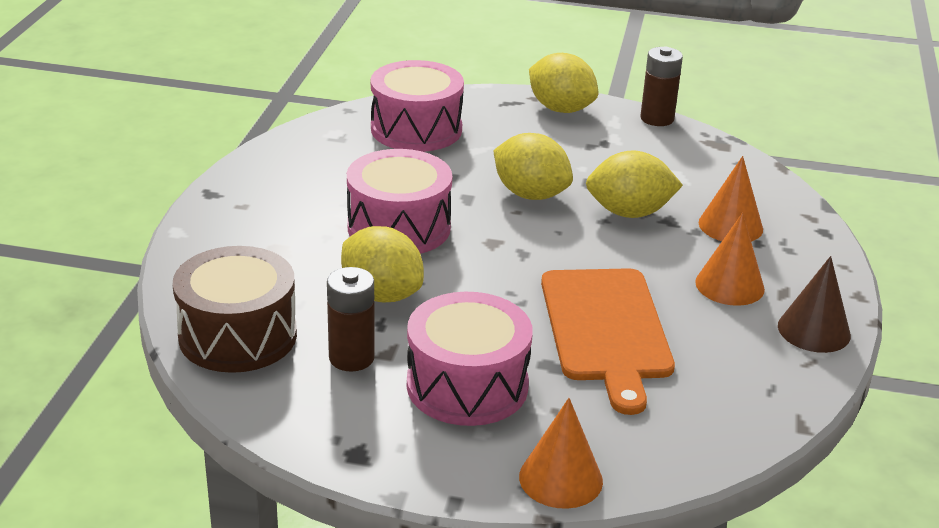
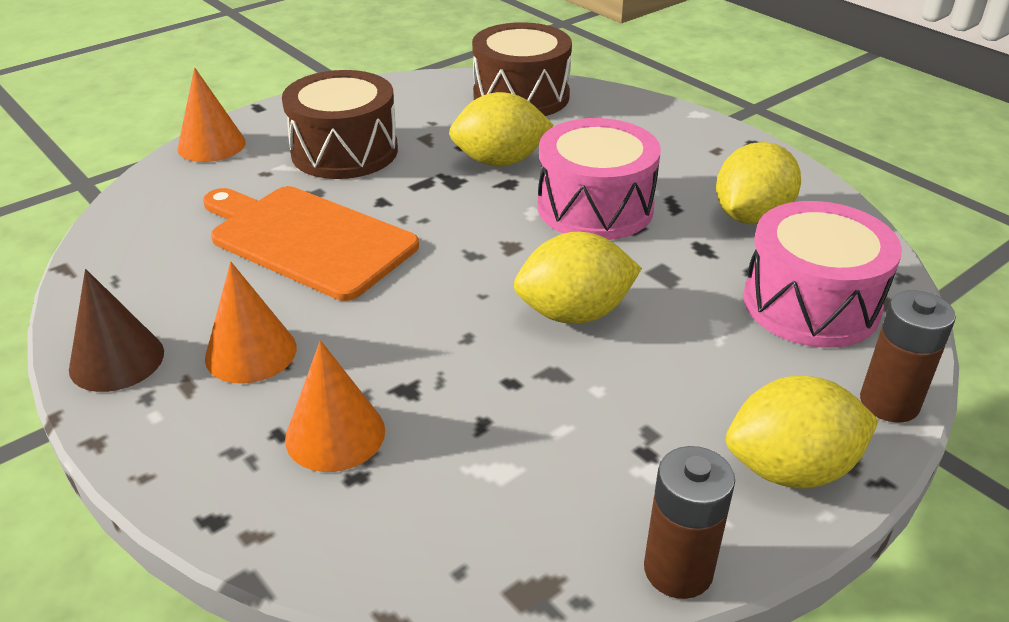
camera: 130 degrees right, 5 degrees up
(351, 358) = (439, 124): brown battery -> brown battery (889, 403)
(467, 385) = (344, 151): pink drum -> brown drum
(629, 213) = (458, 366): yellow lemon -> yellow lemon (751, 217)

